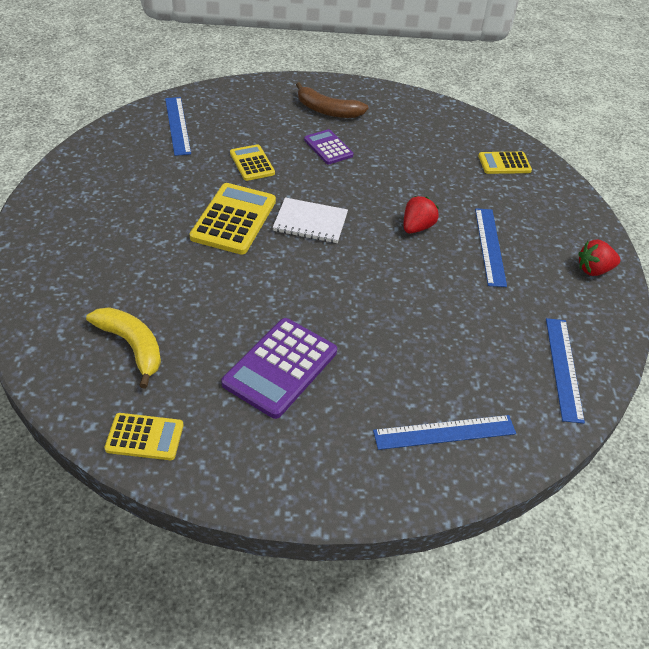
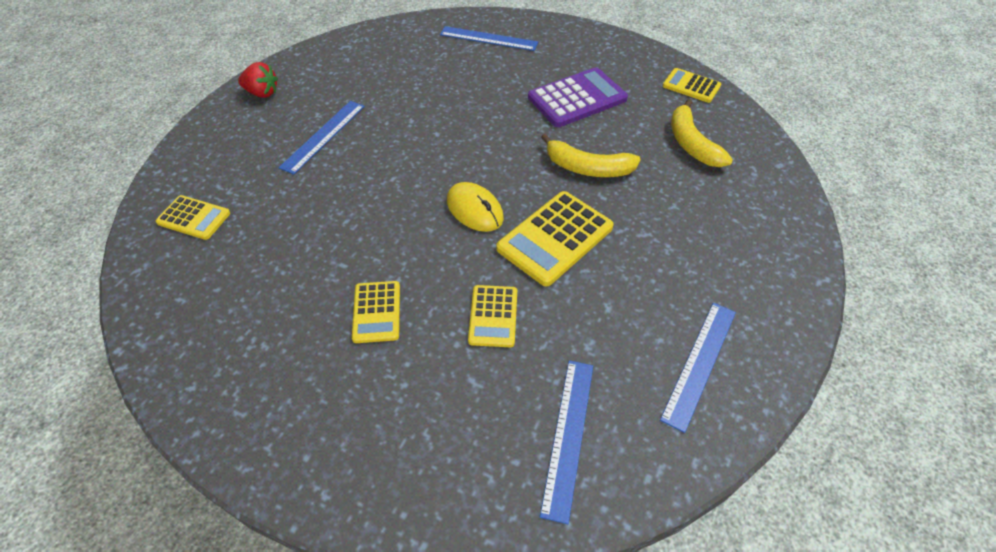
camera: 150 degrees left, 5 degrees up
(232, 286) = (588, 168): none -> yellow banana
(310, 222) = (475, 210): white notebook -> yellow mouse
(328, 110) = (319, 391): brown banana -> none
(328, 147) = (377, 312): purple calculator -> yellow calculator
(417, 227) = (371, 173): red strawberry -> none
(563, 368) = (373, 46): blue ruler -> blue ruler (700, 363)

